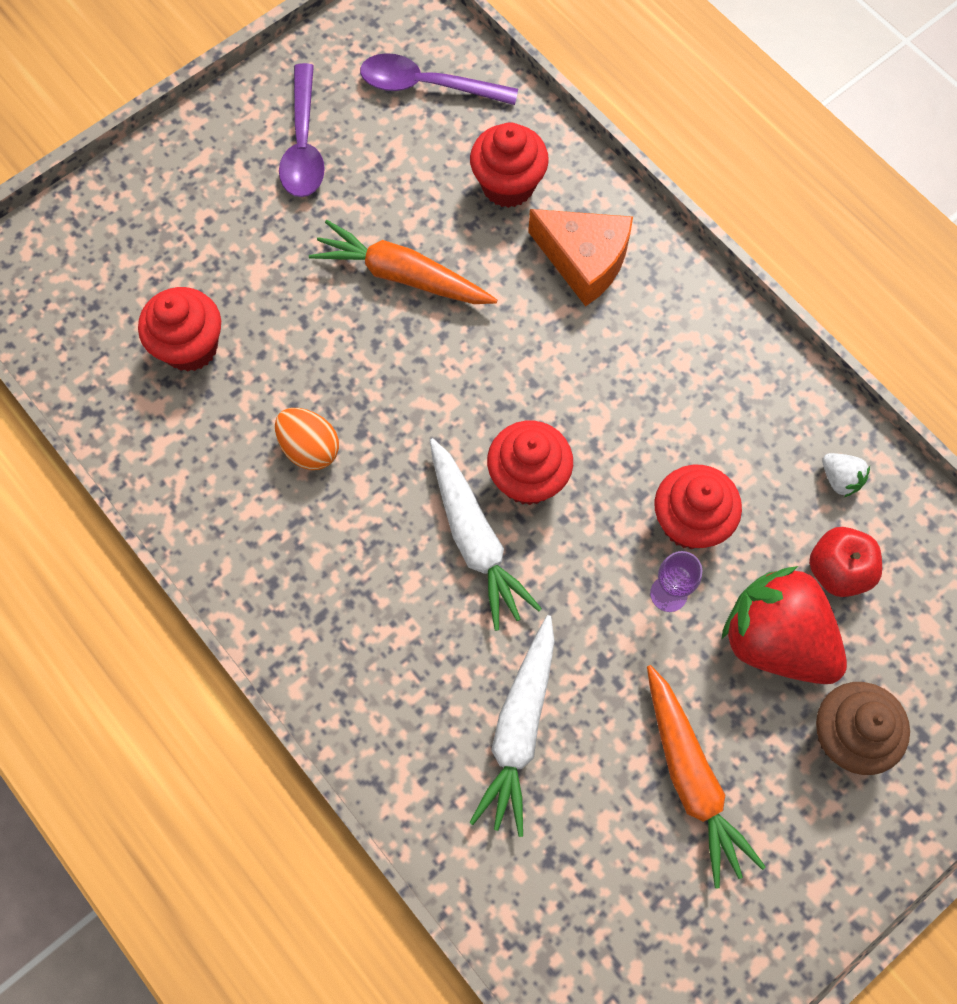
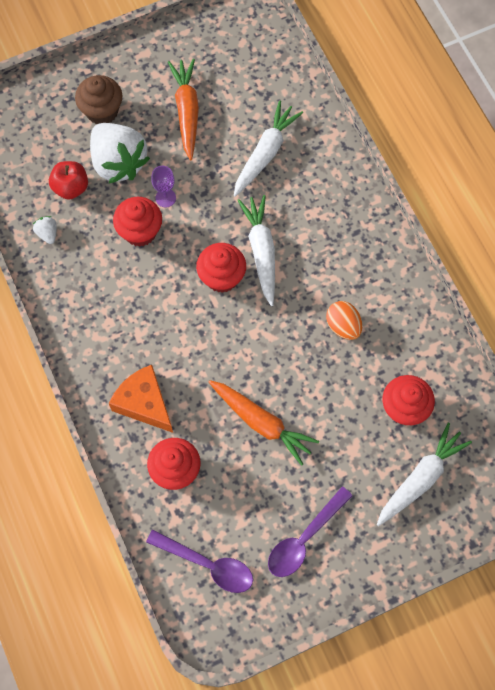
camera: 165 degrees left, 0 degrees up
(151, 257) = (420, 478): none -> white carrot
(303, 144) = (304, 538): purple spoon -> purple spoon turned 150 degrees counterclockwise
(775, 639) = (118, 162): red strawberry -> white strawberry

